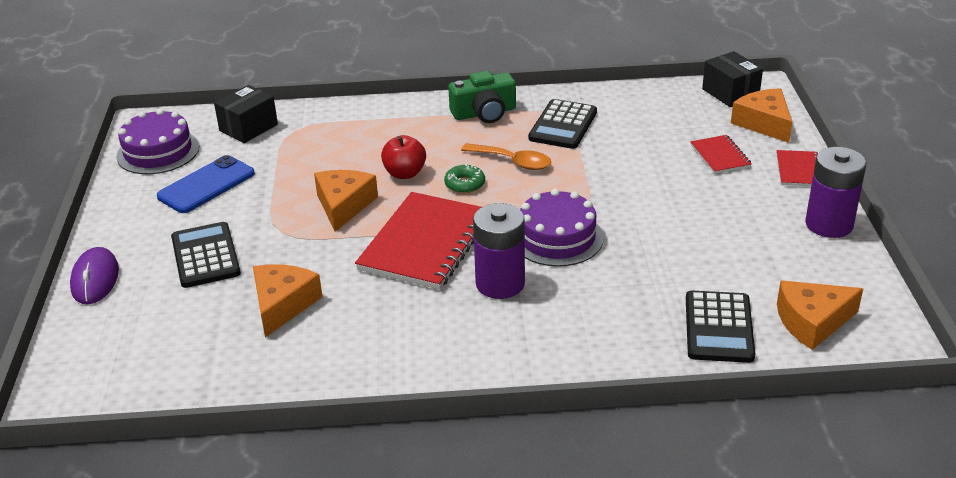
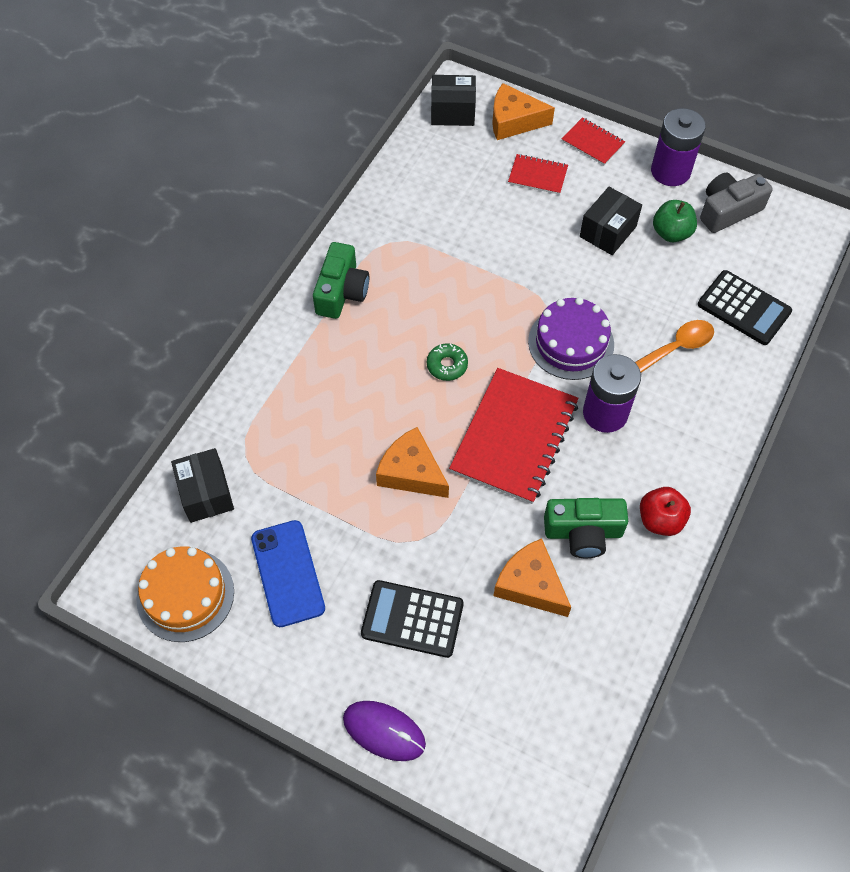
camera: 60 degrees left, 25 degrees up
(158, 151) = (185, 595): purple cake -> orange cake
(359, 316) = (583, 532): none -> green camera
(405, 173) = (395, 401): red apple -> red apple (660, 520)
(425, 243) = (514, 437): red notebook -> red notebook turned 60 degrees clockwise
(513, 162) = (439, 313): orange spoon -> orange spoon (676, 347)
(563, 125) = (409, 248): black calculator -> none
(707, 214) = (607, 231): none -> black box
(754, 250) = (671, 233): none -> green apple
(812, 322) = (770, 253): orange cheese -> none
(829, 276) = (728, 210): none -> grey camera

